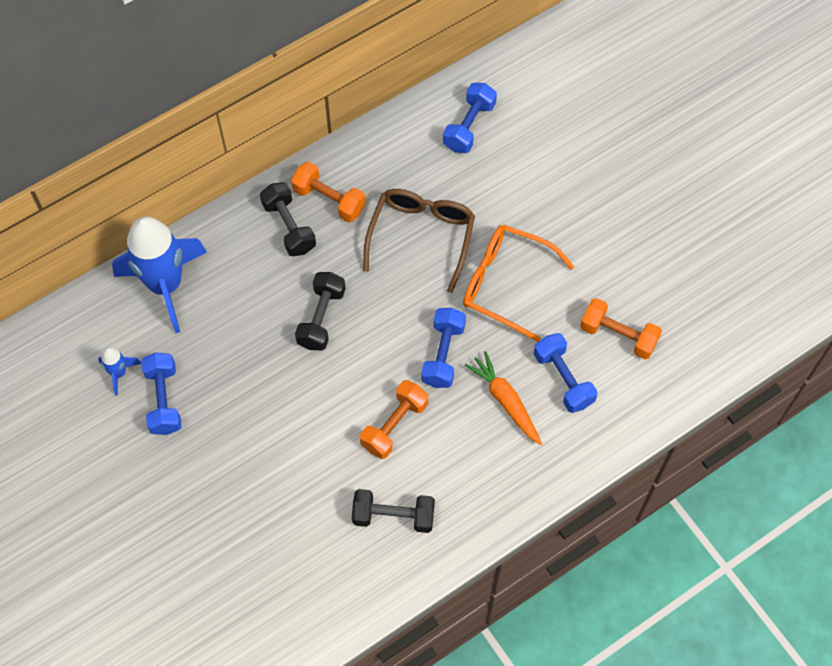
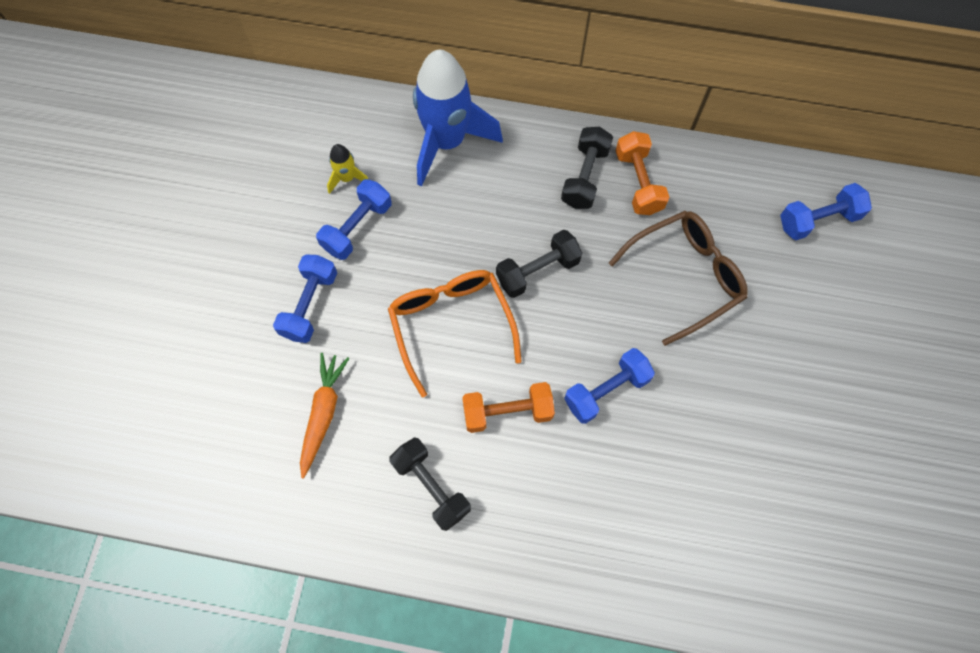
camera: 45 degrees right, 5 degrees up
(119, 373) = (347, 178): blue rocket -> yellow rocket
(505, 401) = (620, 480): orange carrot -> orange carrot (323, 414)
(506, 284) = (719, 380): orange glasses -> orange glasses (451, 325)
(563, 379) = (689, 509): blue dumbbell -> blue dumbbell (310, 305)
(618, 335) = (778, 517): orange dumbbell -> none

